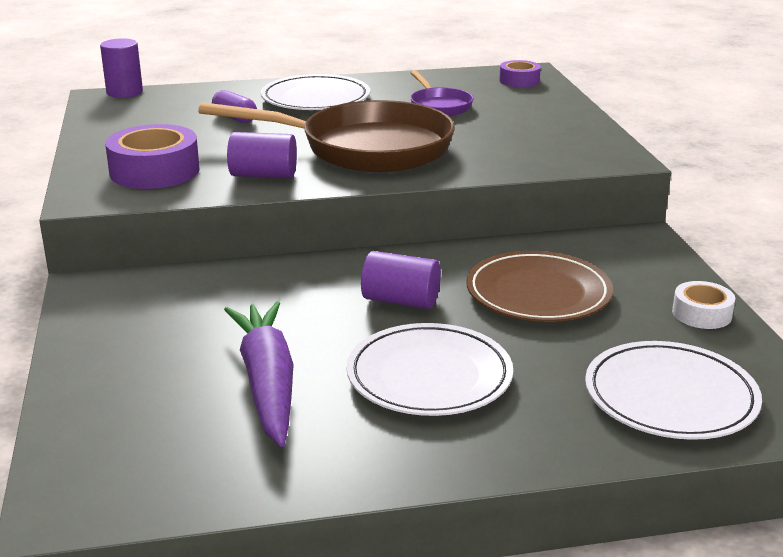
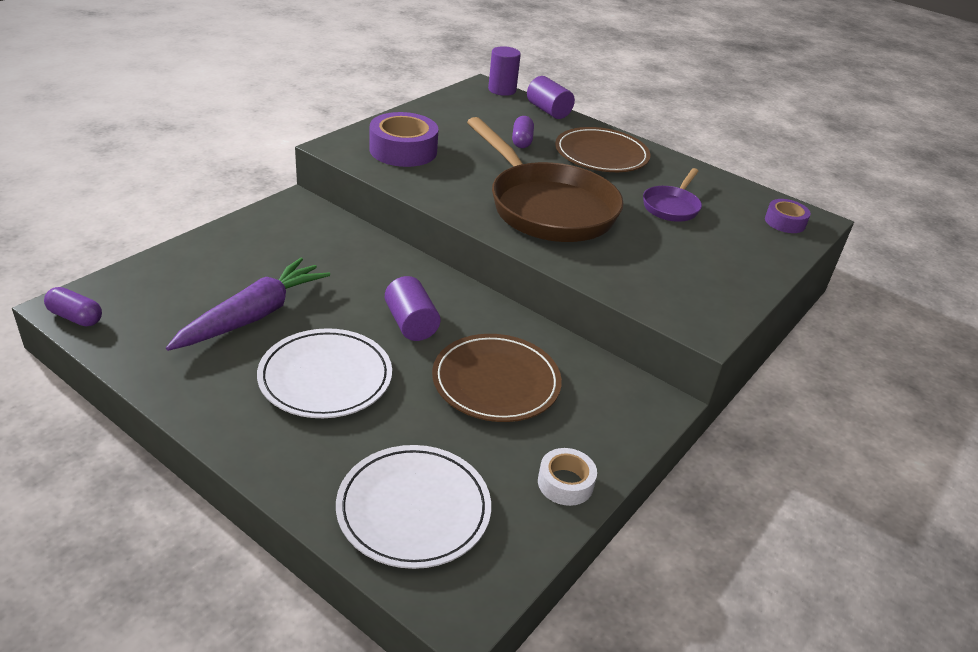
camera: 45 degrees right, 10 degrees up
(95, 509) = (75, 317): none -> purple capsule
(263, 175) = (449, 188): purple cylinder -> purple cylinder (548, 111)
(315, 99) = (601, 155): white plate -> brown plate

